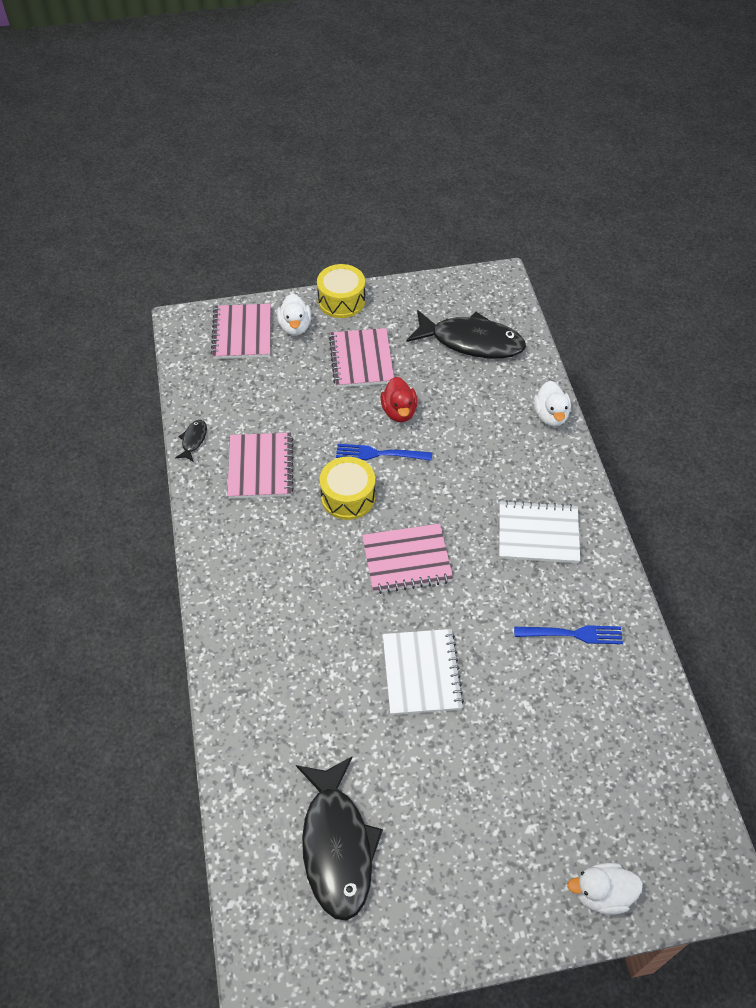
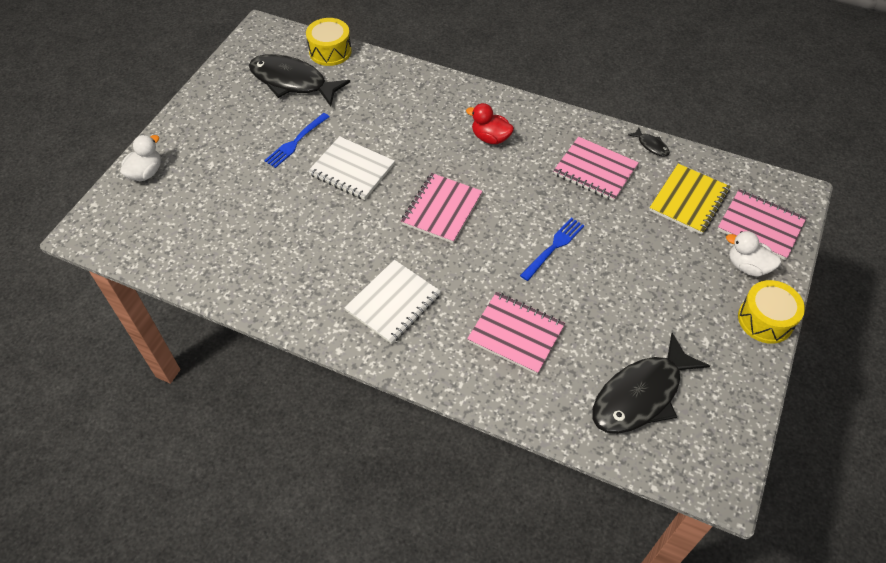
camera: 125 degrees right, 0 degrees up
(248, 387) = (689, 200): none -> yellow notebook
(348, 497) = (526, 206): yellow drum -> yellow drum (330, 51)
(361, 360) = (672, 292): pink notebook -> pink notebook (516, 334)
(399, 411) = (590, 285): red duck -> red duck (490, 138)
(550, 415) = (502, 398): white duck -> none
(572, 634) = (298, 267): blue fork -> blue fork (296, 142)

